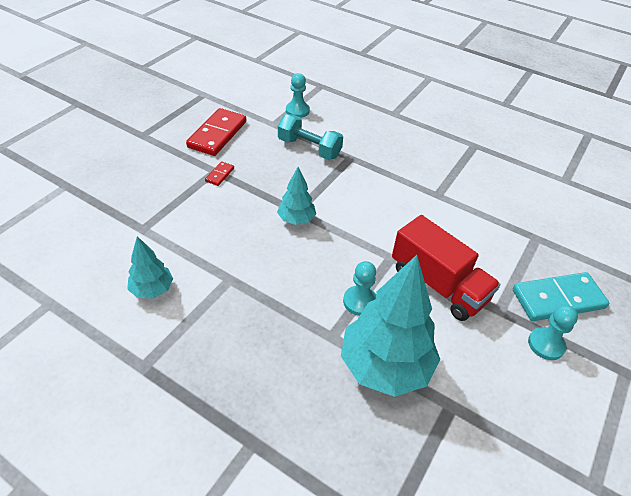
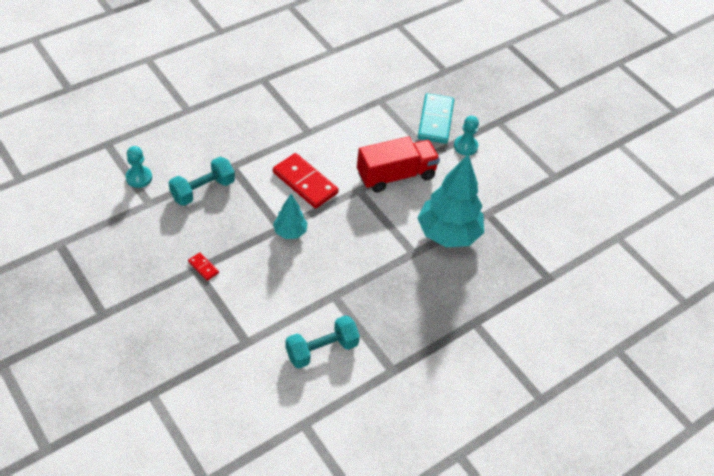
camera: 70 degrees left, 5 degrees up
(152, 290) = (321, 349): turquoise tree -> turquoise dumbbell
(217, 134) = (140, 252): red domino -> red domino (305, 183)
(360, 301) = (391, 225): turquoise pawn -> none

